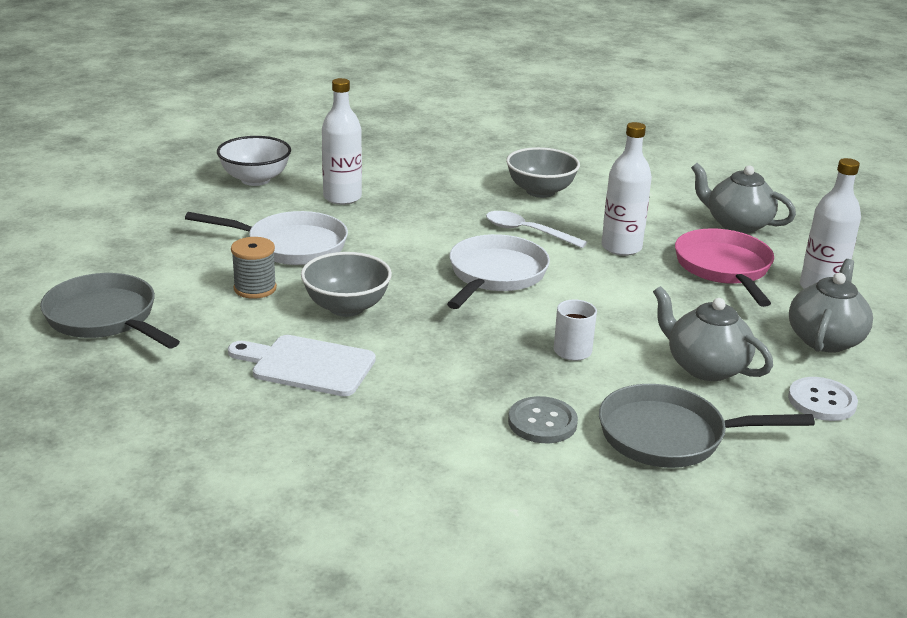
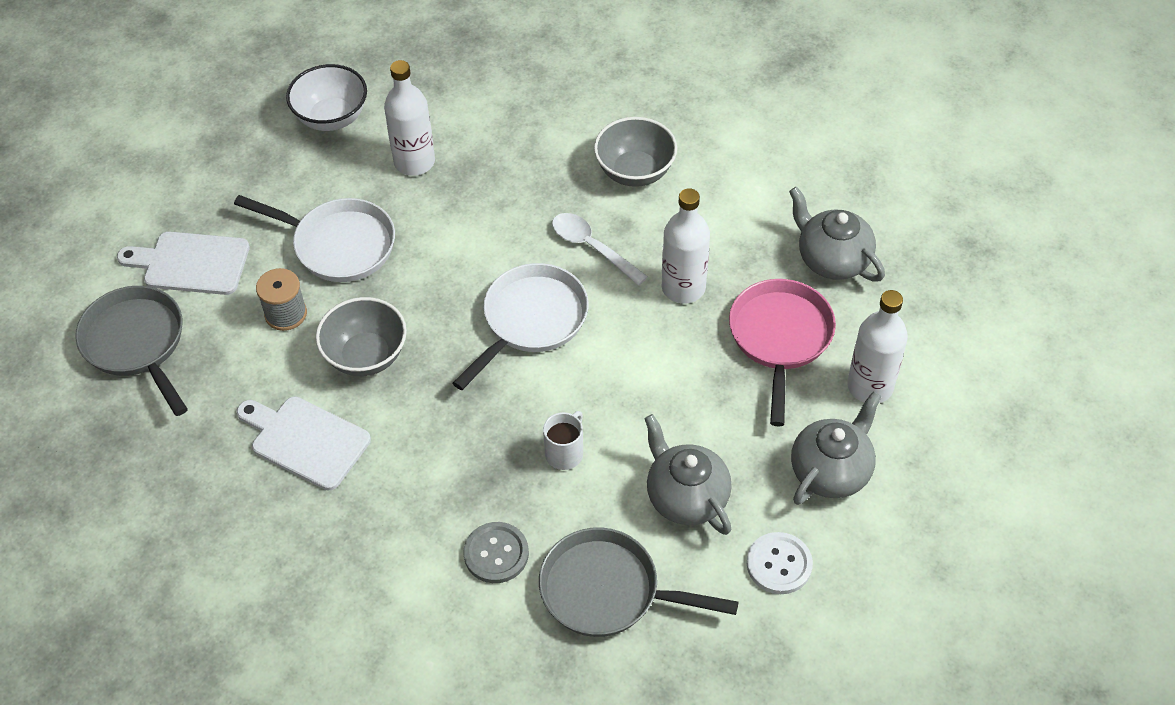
camera: 15 degrees right, 25 degrees up
(147, 265) = (191, 263): none -> white cutting board

